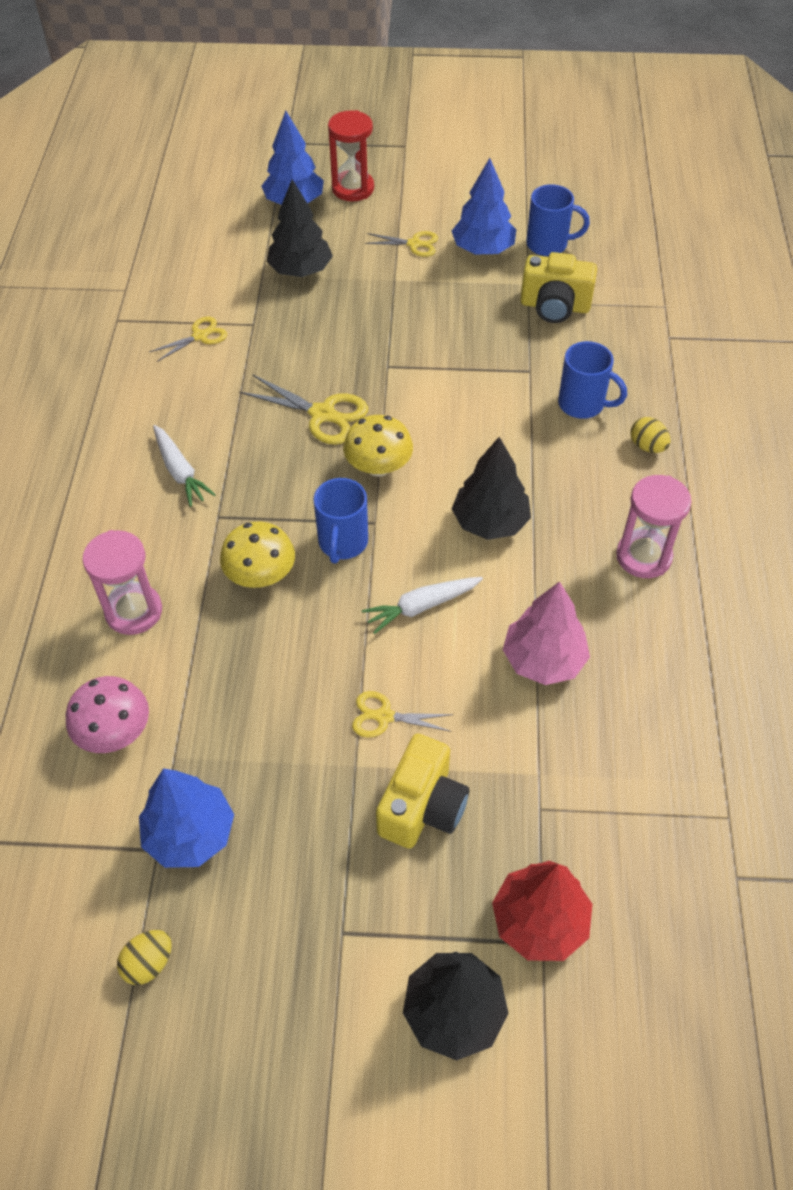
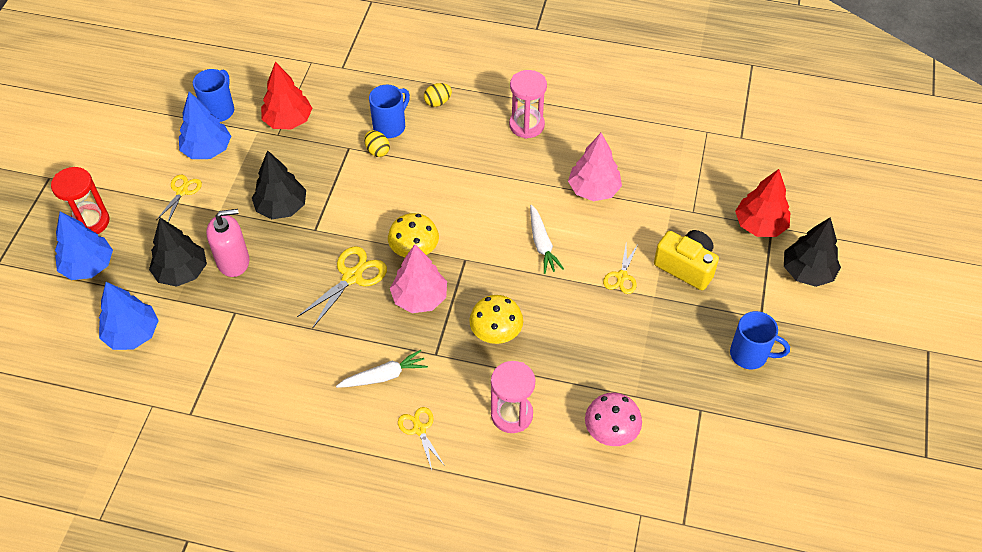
camera: 80 degrees left, 0 degrees up
(149, 963) = (774, 418): yellow egg -> yellow egg (377, 151)
(190, 834) = (691, 390): blue tree -> blue tree (132, 334)
(200, 336) = (235, 351): yellow scissors -> yellow scissors (419, 429)
(302, 486) = (420, 298): none -> pink tree
(324, 307) = (233, 261): none -> pink soap dispenser
(342, 543) = (479, 280): blue mug -> blue mug (750, 355)
(490, 522) = (480, 195): black tree -> black tree (281, 207)
(555, 306) = (288, 120): yellow camera -> red tree

